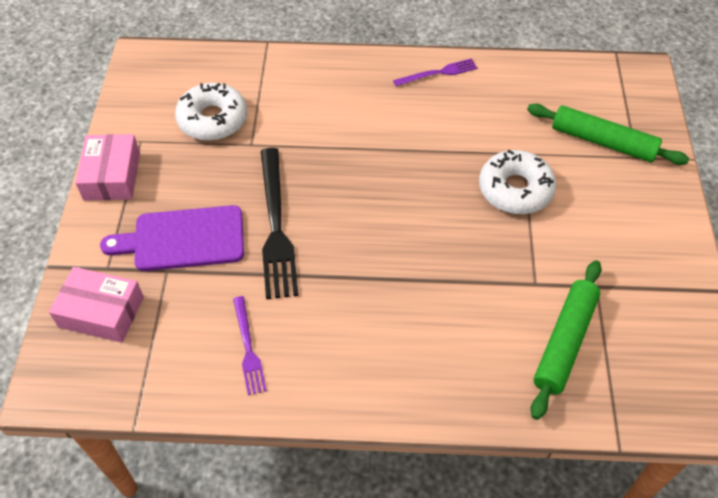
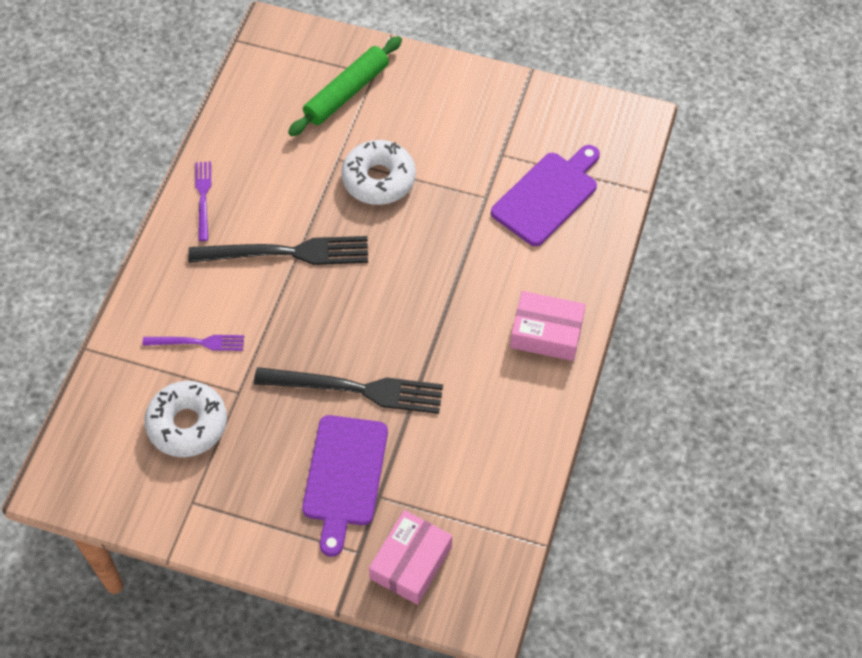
camera: 75 degrees left, 5 degrees up
(112, 176) = (234, 537): pink box -> pink box (546, 333)
(248, 348) = (488, 438): purple fork -> purple fork (198, 342)
(404, 141) = (286, 253): none -> black fork
(564, 342) = (548, 196): green rolling pin -> purple cutting board

